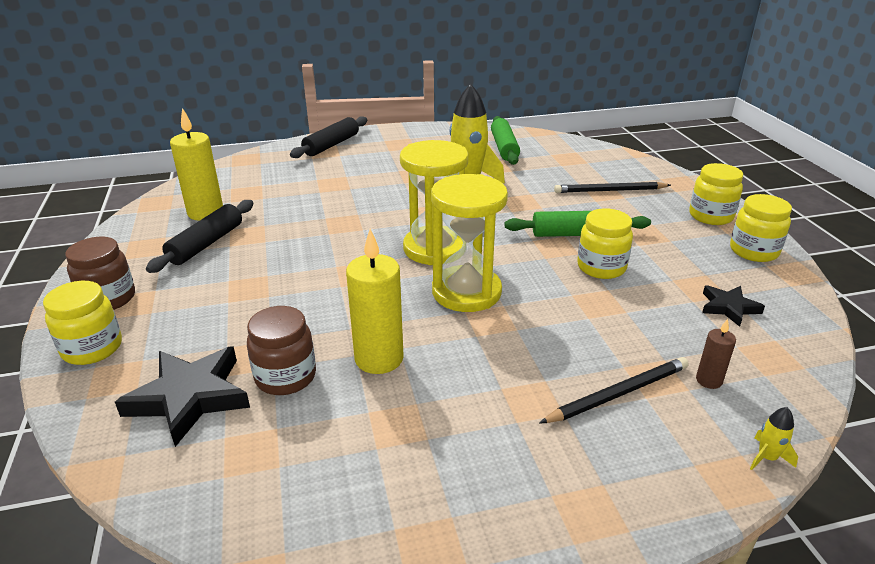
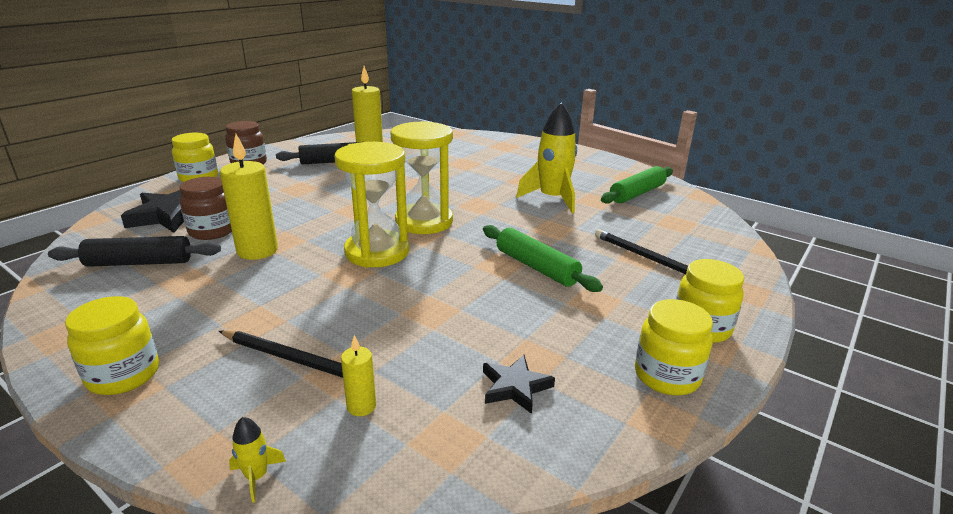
camera: 50 degrees right, 5 degrees down
(331, 145) = (518, 144): black rolling pin -> black rolling pin (139, 263)
(601, 267) = (494, 295): yellow jar -> yellow jar (123, 375)
(709, 380) = (361, 406): brown candle -> yellow candle

